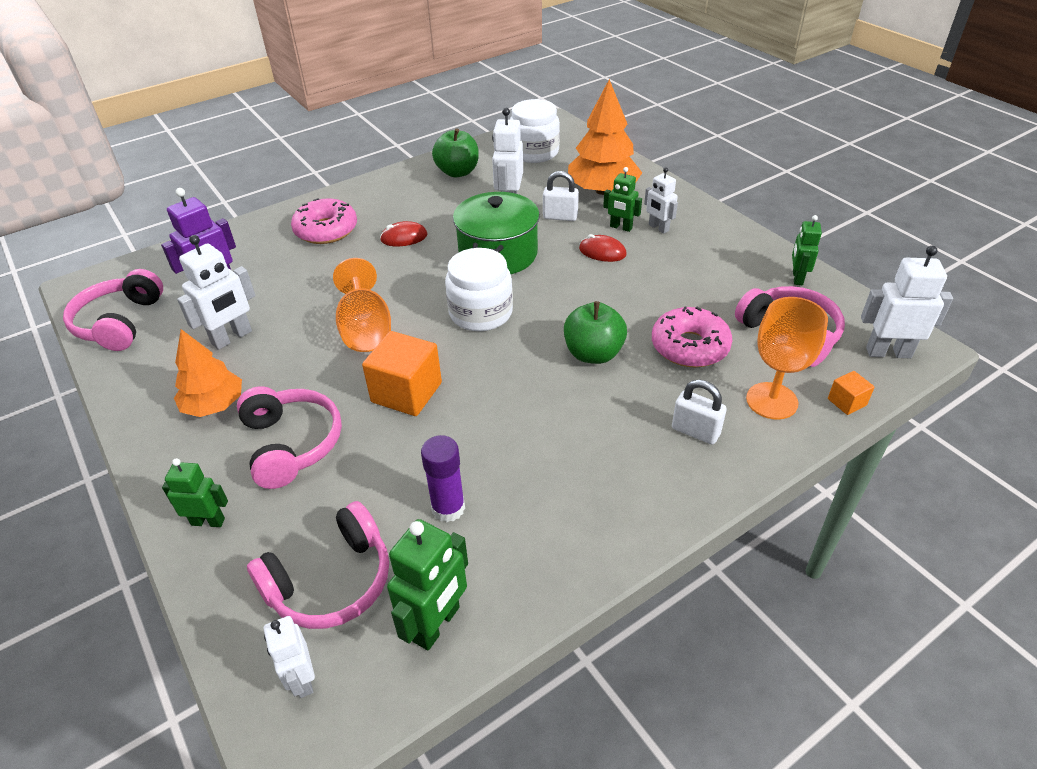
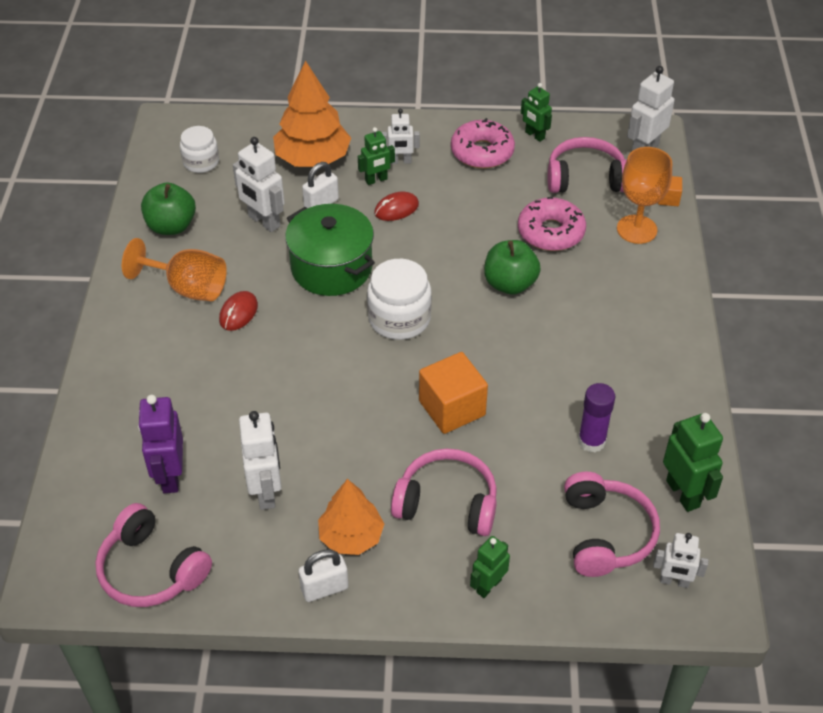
camera: 55 degrees left, 5 degrees up
(326, 230) = (162, 359): pink donut -> pink donut (482, 152)
(366, 330) = (348, 398): orange goblet -> orange goblet (188, 288)
(534, 152) = (201, 162): white jar -> white jar, size x0.65
(695, 431) = (630, 281): white padlock -> white padlock (324, 588)

